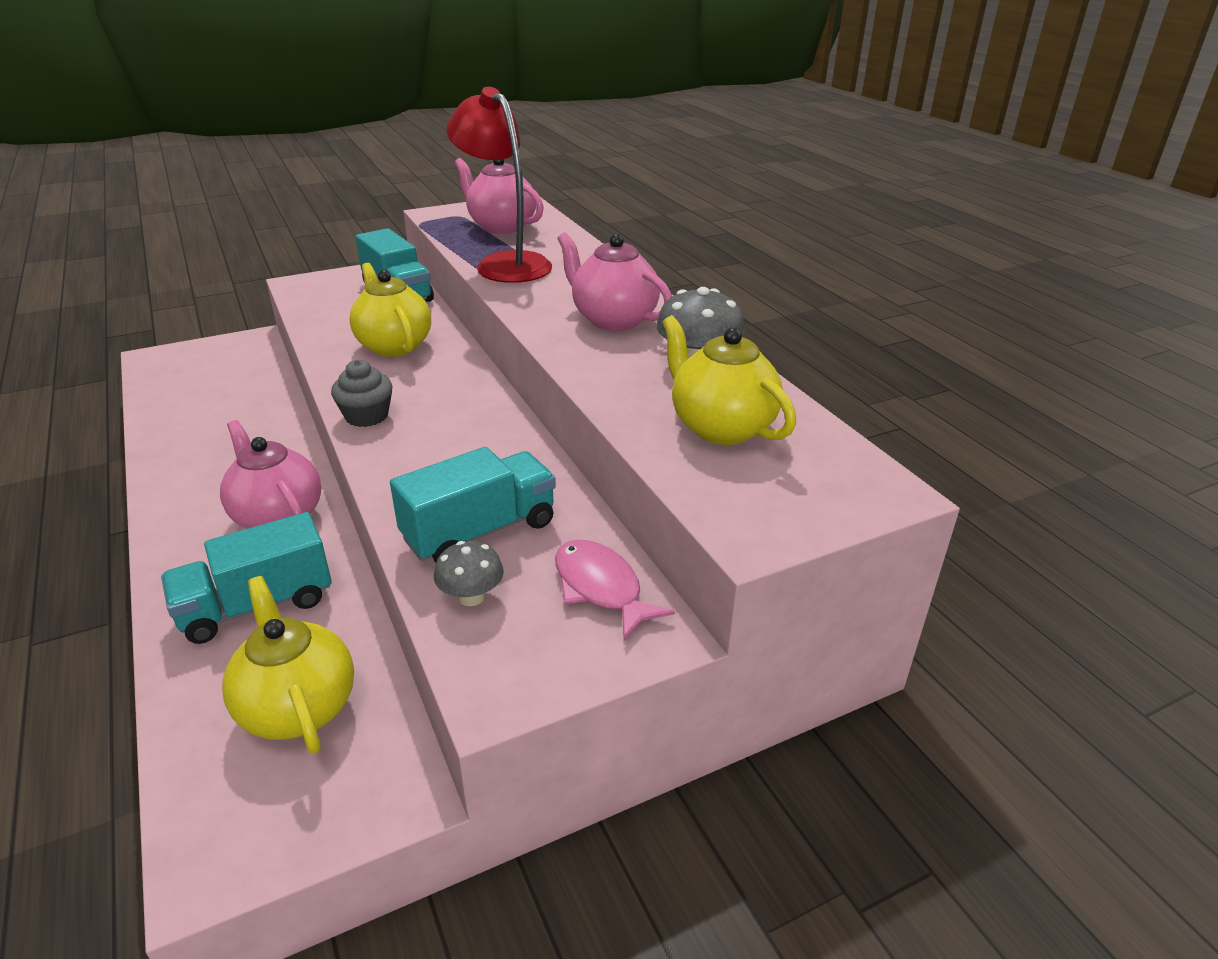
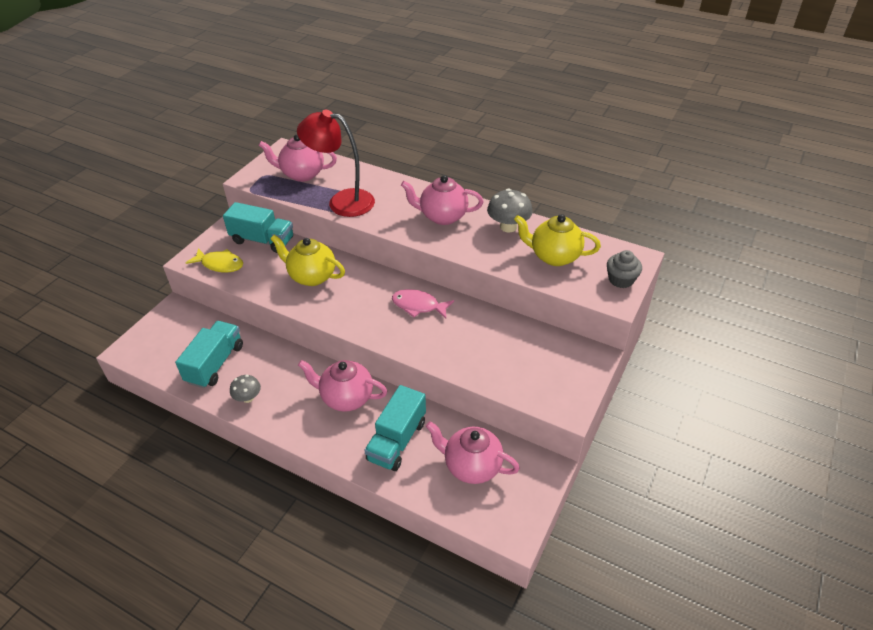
camera: 35 degrees left, 10 degrees up
(298, 707) = (471, 466): yellow teapot -> pink teapot
(319, 297) = (220, 264): none -> yellow fish
(366, 416) = (358, 324): grey cupcake -> grey cupcake (621, 280)
(471, 597) = (517, 380): grey mushroom -> grey mushroom (248, 398)
(479, 531) = (484, 352): turquoise truck -> turquoise truck (215, 364)
(601, 588) = (557, 350): pink fish -> pink fish (418, 306)

